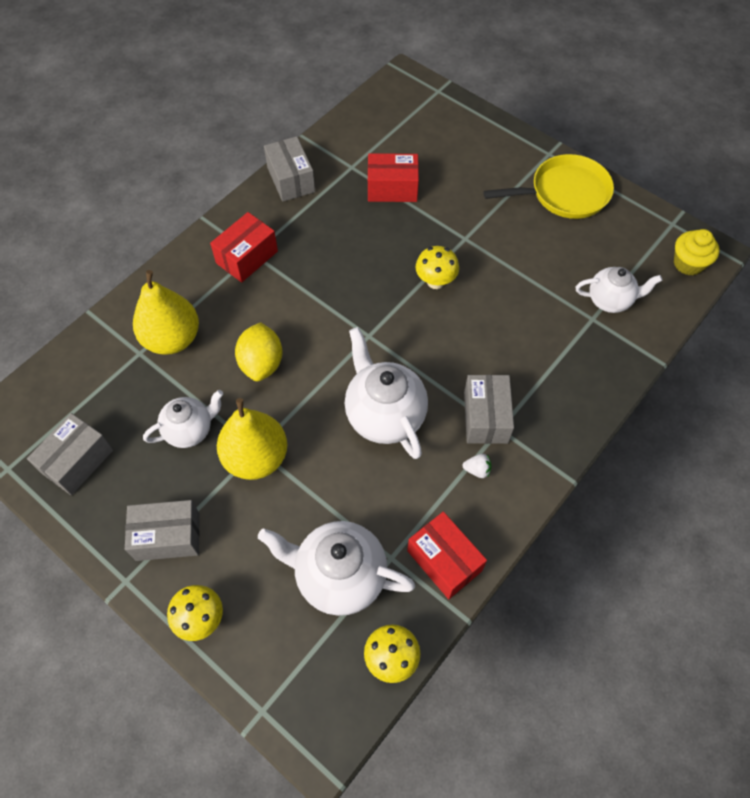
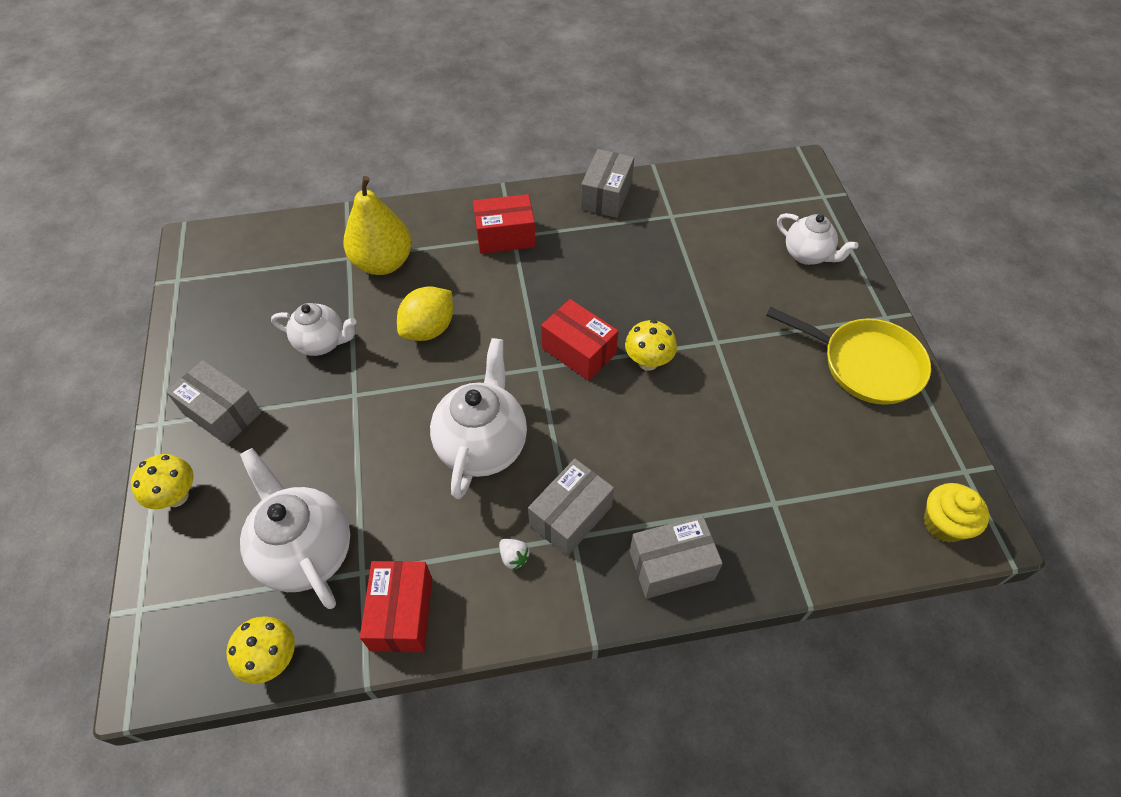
camera: 40 degrees right, 5 degrees down
(77, 461) = (224, 308): grey box -> grey box (671, 565)
(256, 457) = (346, 401): yellow pear -> none
(392, 188) = (690, 256): red box -> red box (578, 351)
(610, 300) = (812, 499): white teapot -> white teapot (807, 255)

